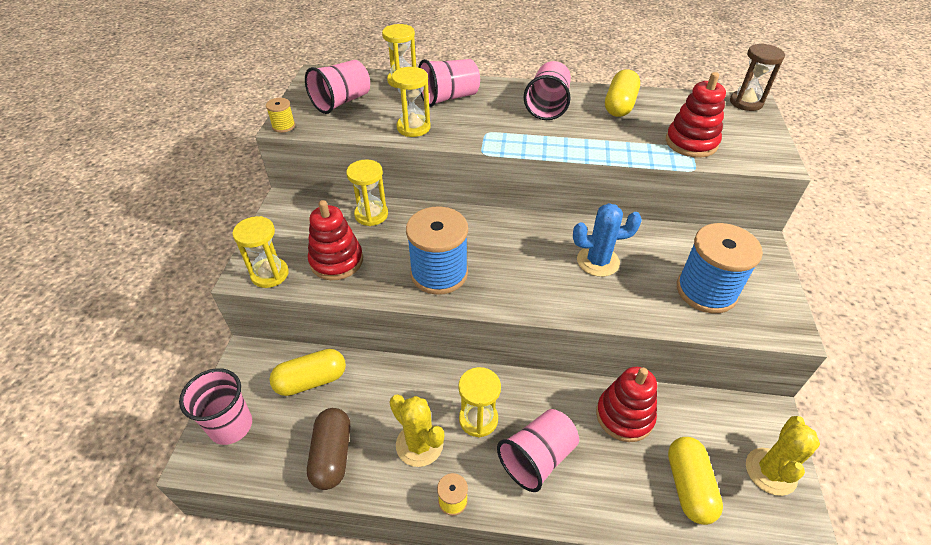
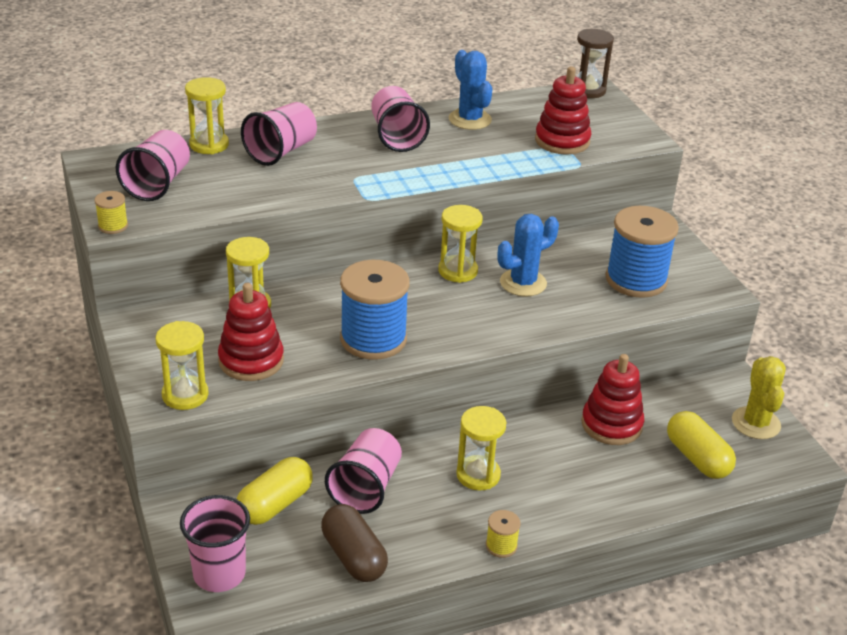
camera: 30 degrees left, 10 degrees down
(413, 127) = (269, 192): yellow hourglass -> yellow hourglass (458, 271)
(419, 444) = (435, 515): yellow cactus -> none
(537, 458) = (555, 485): pink cup -> pink cup (366, 487)
(620, 105) = (470, 119): yellow capsule -> blue cactus

